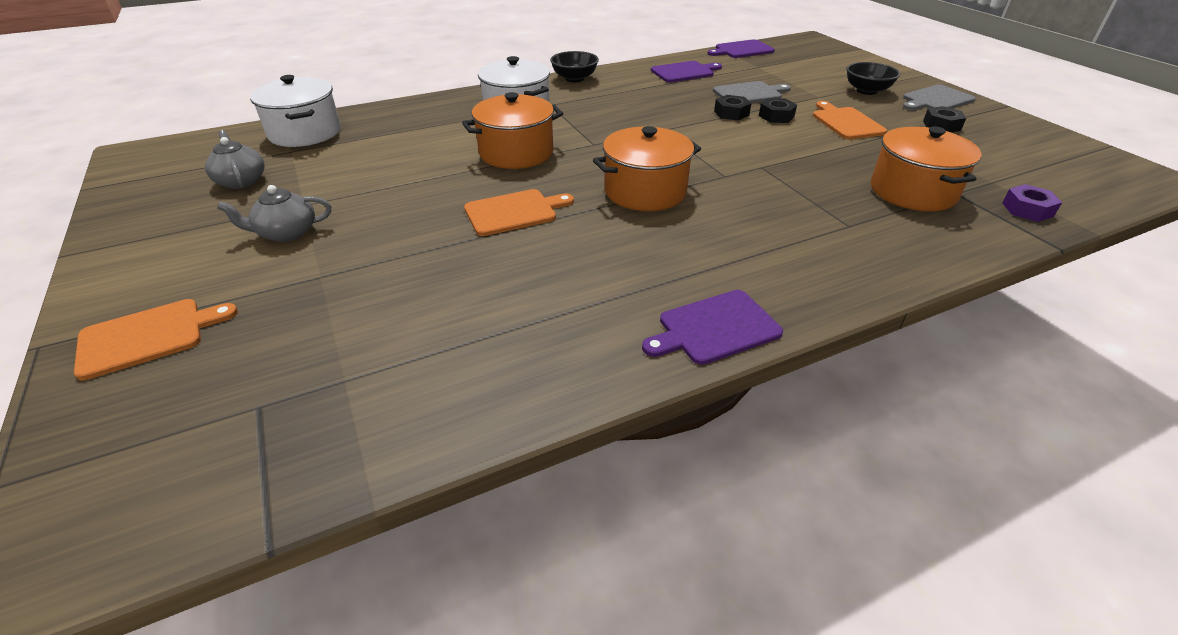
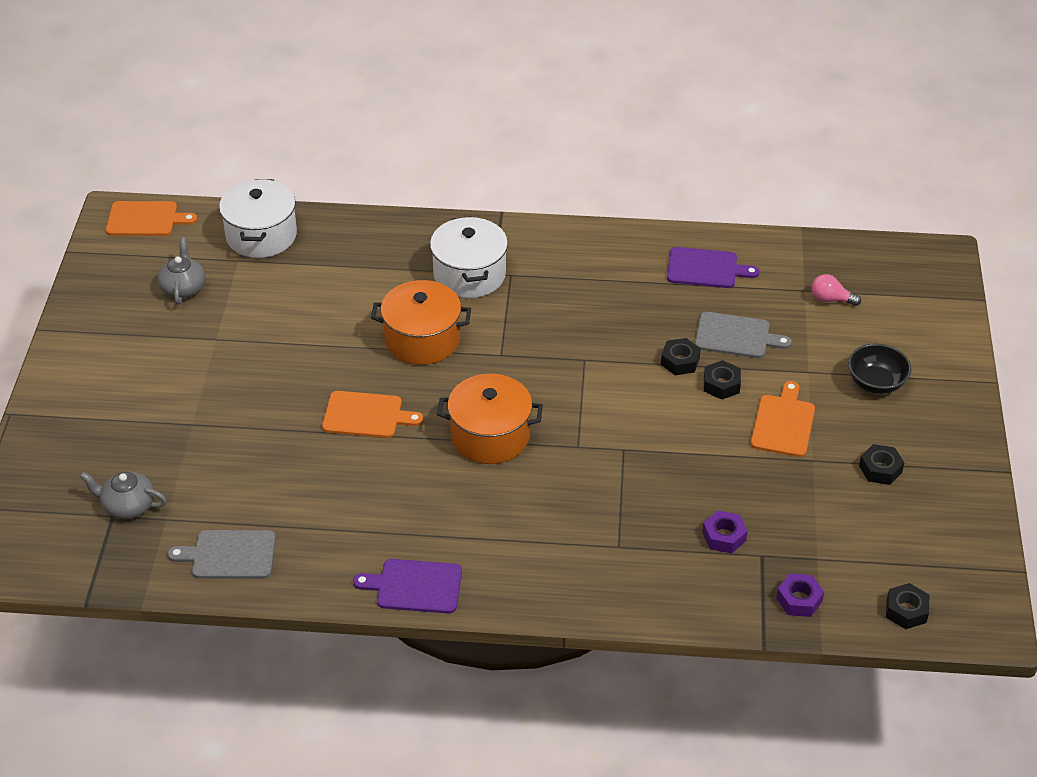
camera: 30 degrees right, 5 degrees up
(147, 336) = (71, 433): orange cutting board -> orange cutting board (145, 219)
(286, 233) = (190, 368): grey teapot -> grey teapot (128, 506)
(574, 79) = (573, 236): black bowl -> none
(742, 50) = (824, 248): purple cutting board -> none
(780, 66) = (831, 299): none -> pink light bulb
(912, 191) = (724, 536): orange pot -> purple nut
(936, 99) = (936, 428): grey cutting board -> grey cutting board (230, 555)
(1099, 189) = (906, 611): none -> black nut

